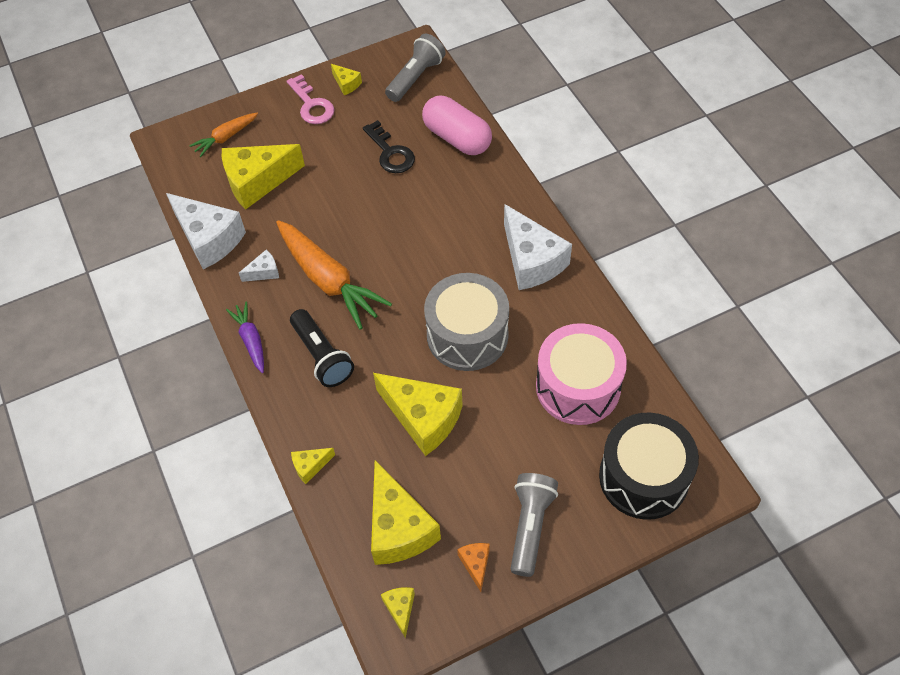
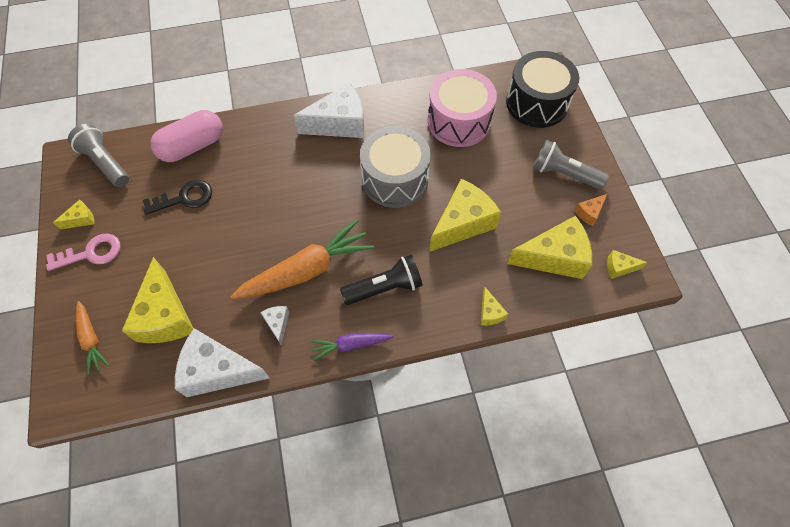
camera: 80 degrees left, 5 degrees up
(209, 239) = (218, 370): white cheese -> white cheese turned 135 degrees counterclockwise
(475, 564) = (589, 213): orange cheese -> orange cheese turned 45 degrees counterclockwise

